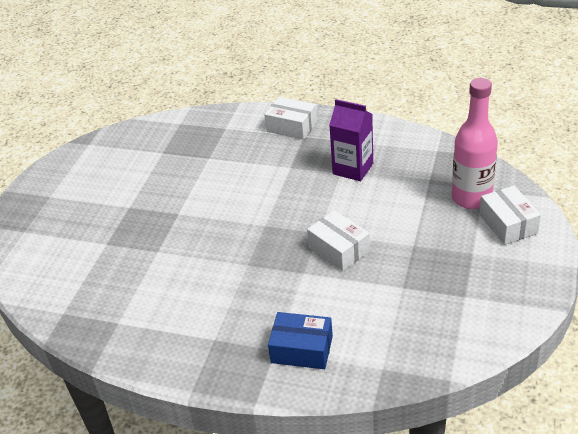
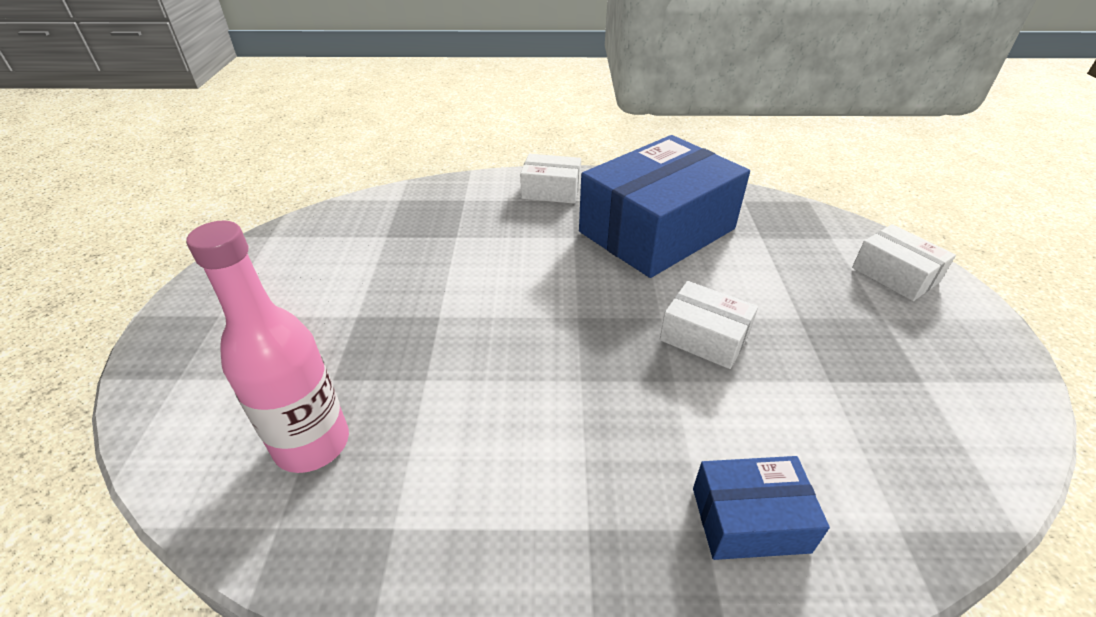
camera: 20 degrees left, 0 degrees up
(353, 168) = (657, 230): purple carton -> blue box
(471, 198) = (826, 249): pink bottle -> pink bottle (312, 444)

